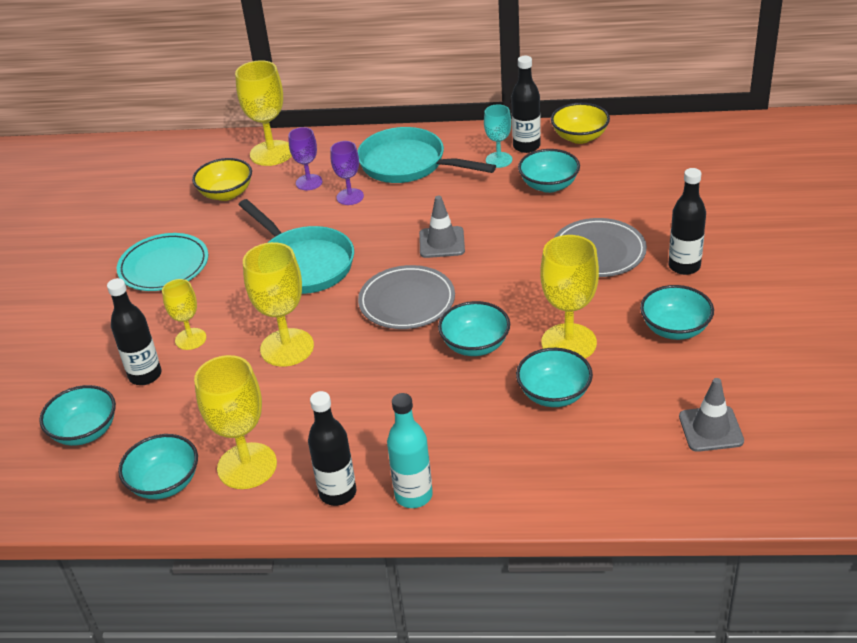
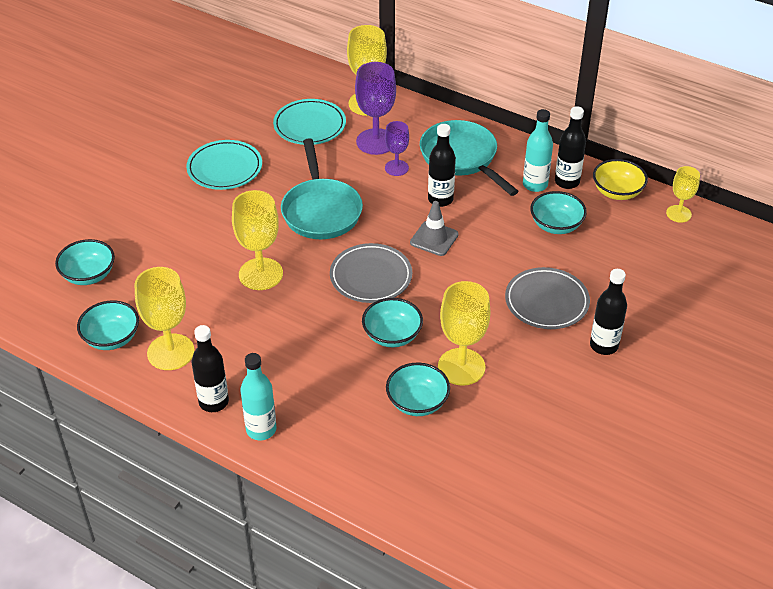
camera: 25 degrees right, 5 degrees up
(145, 375) = (154, 251): black bottle -> black bottle (440, 199)
(190, 339) = (202, 236): yellow goblet -> yellow goblet (678, 214)
(226, 193) = (309, 125): yellow bowl -> turquoise plate
(309, 182) = (376, 142): purple goblet -> purple goblet, size x1.69
(499, 160) = (535, 185): turquoise goblet -> turquoise bottle
(675, 329) = (551, 394): turquoise bowl -> none
(711, 429) = (508, 487): grey traffic cone -> none

